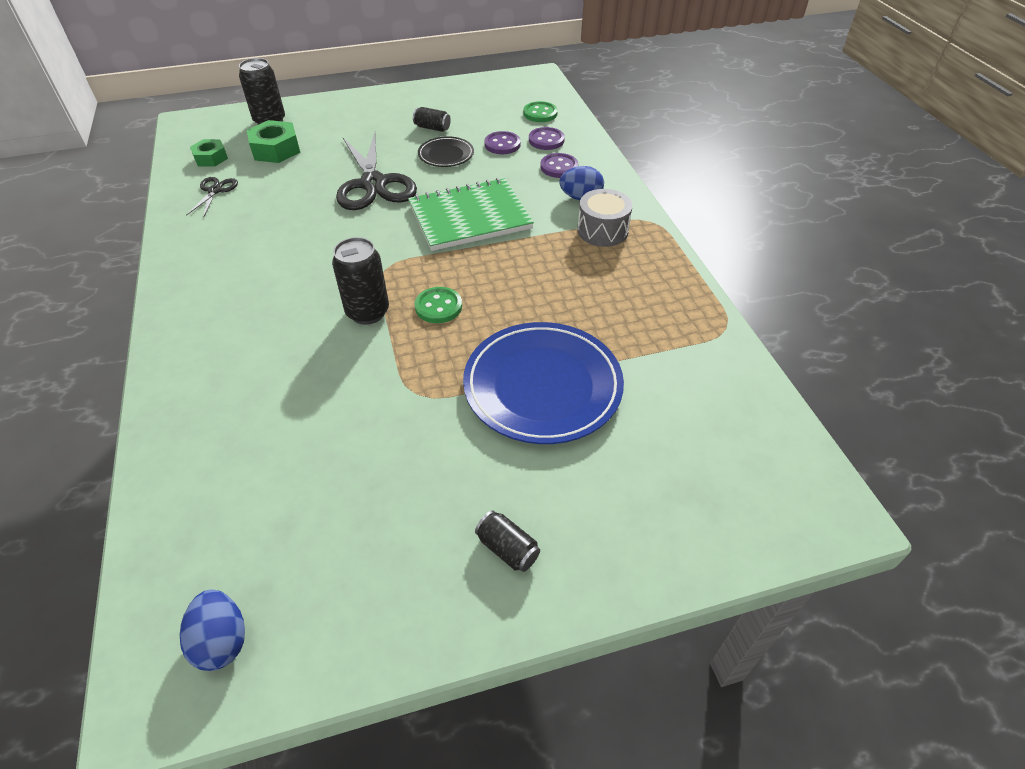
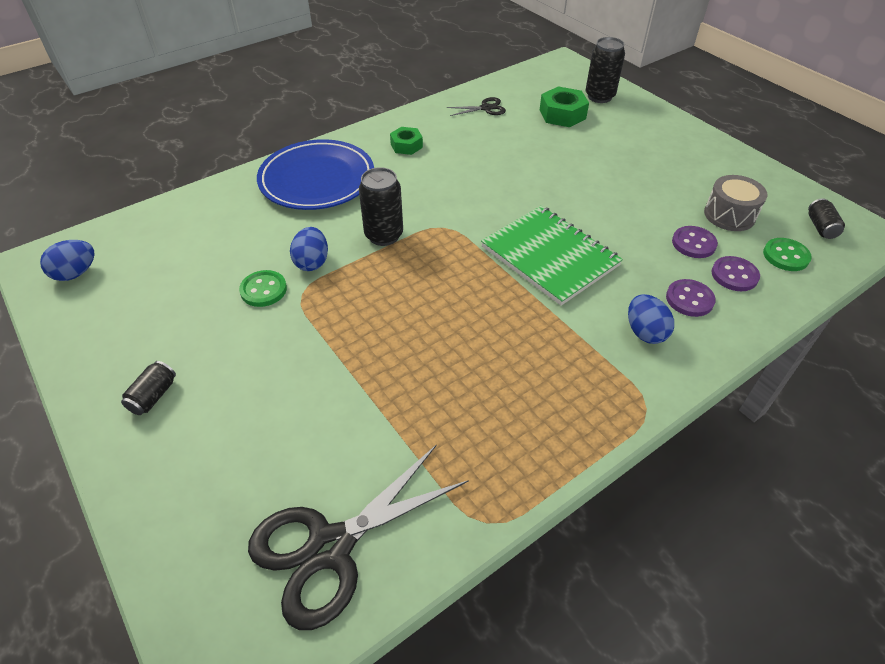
camera: 70 degrees right, 0 degrees up
(211, 158) = (525, 90): green nut -> green nut (406, 145)
(372, 376) = (312, 262): none -> blue egg
(373, 184) = (555, 181): black scissors -> black scissors (330, 547)
(432, 128) = (678, 187): black can -> black can (820, 227)
(438, 307) = (410, 274): green button -> green button (263, 290)
(446, 155) = (639, 210): black plate -> none
(542, 386) = (335, 373): blue plate -> blue plate (317, 180)
(602, 231) = (596, 365): grey drum -> grey drum (729, 215)

